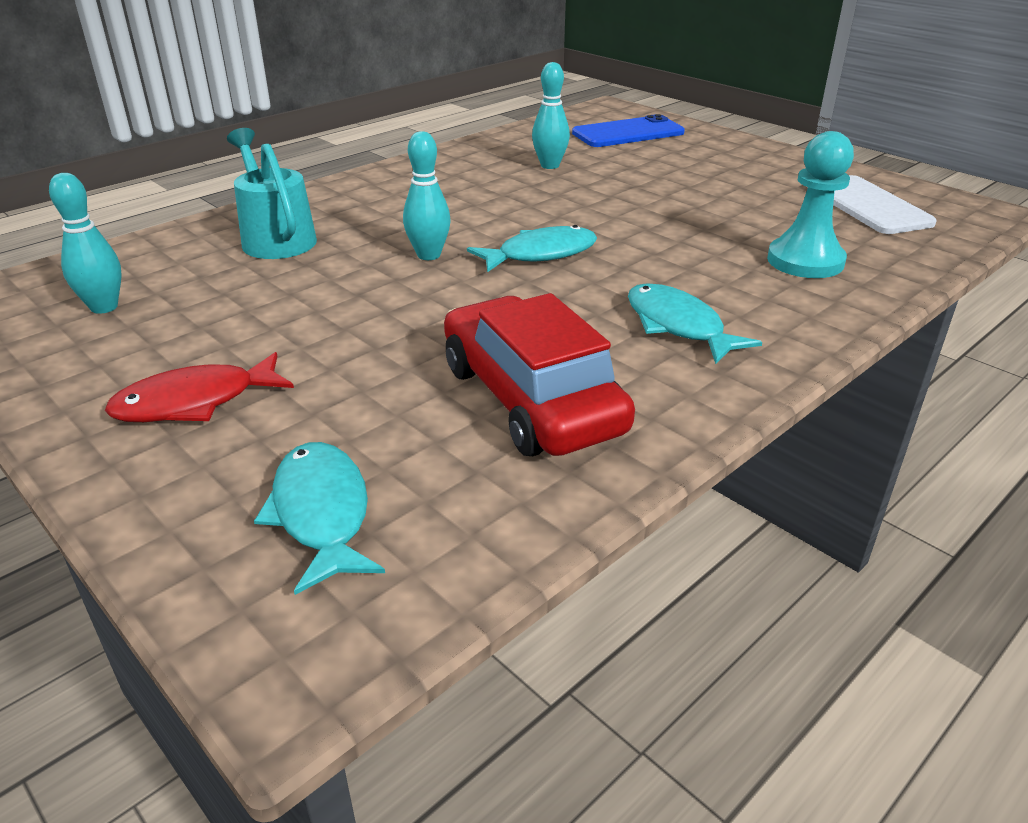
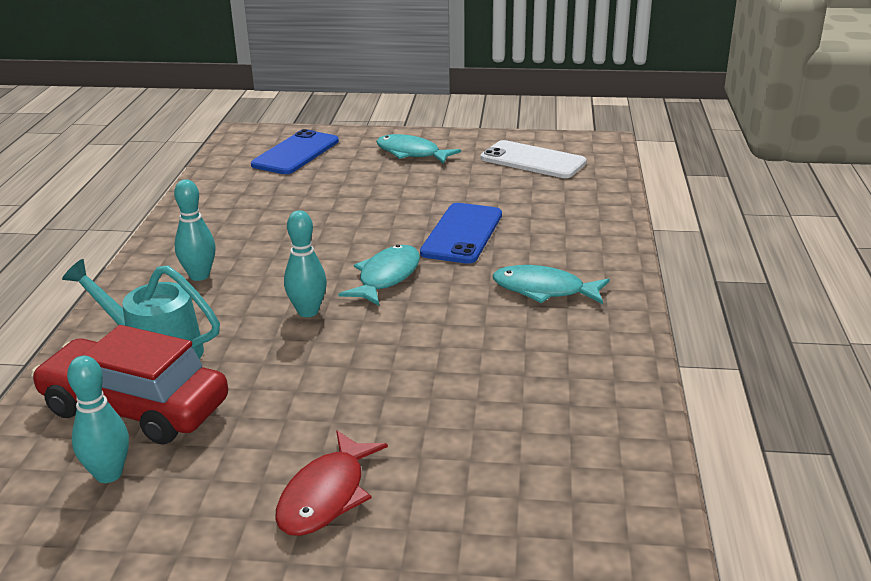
camera: 40 degrees left, 5 degrees down
(321, 514) = (529, 507): turquoise fish -> turquoise fish (411, 153)
(531, 399) = (533, 376): red car -> red car (135, 407)
(550, 165) = (279, 202): turquoise bowling pin -> turquoise bowling pin (199, 276)
(676, 244) = (462, 234): none -> blue phone
(805, 261) = (551, 215): turquoise pawn -> none

